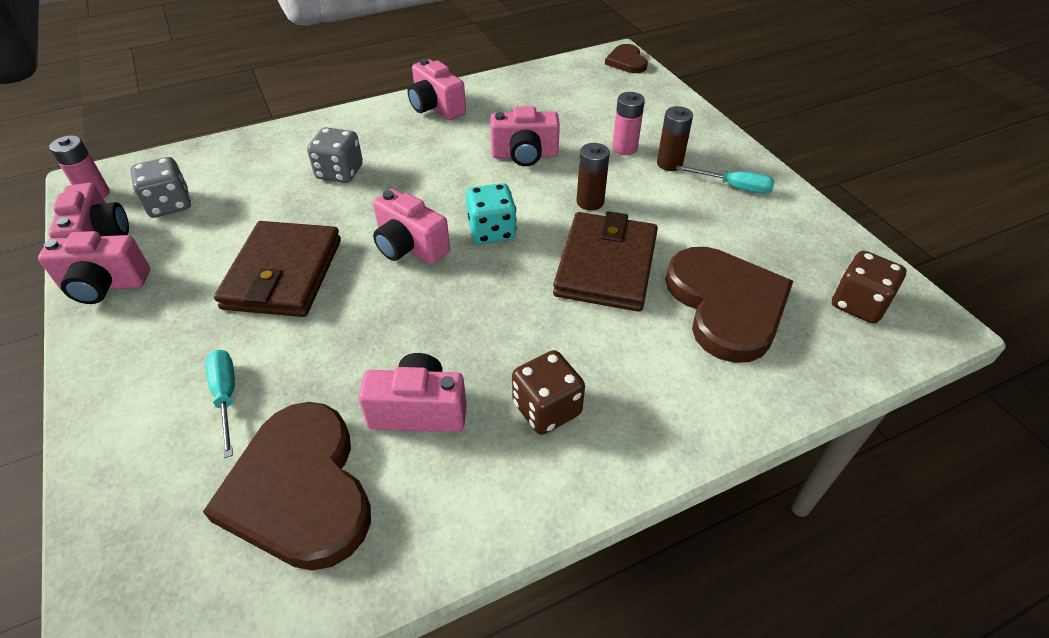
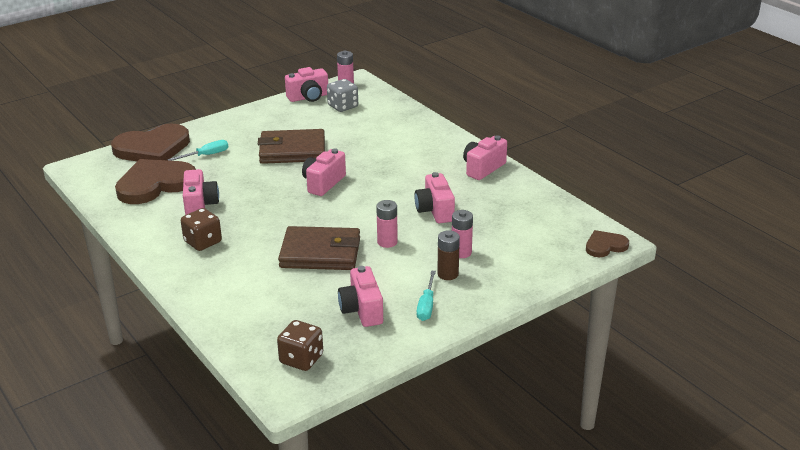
camera: 80 degrees right, 15 degrees down
(105, 285) = (275, 108): pink camera -> pink camera (362, 310)
(339, 172) = (390, 148): grey dice -> none
(492, 231) = (345, 208): turquoise dice -> none
(590, 202) = (387, 242): brown battery -> pink battery
(726, 305) = (291, 301): brown heart -> brown heart (152, 148)

